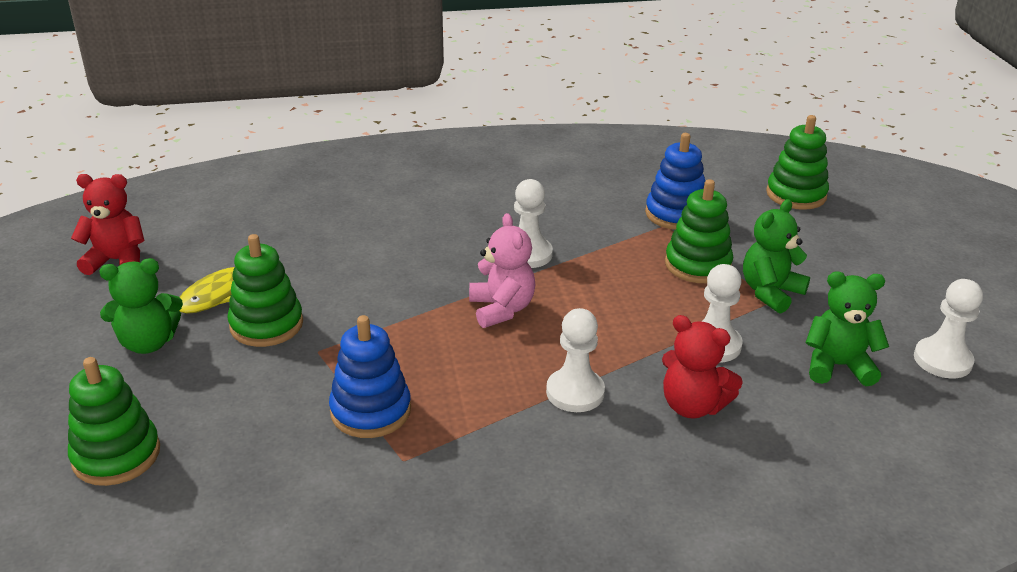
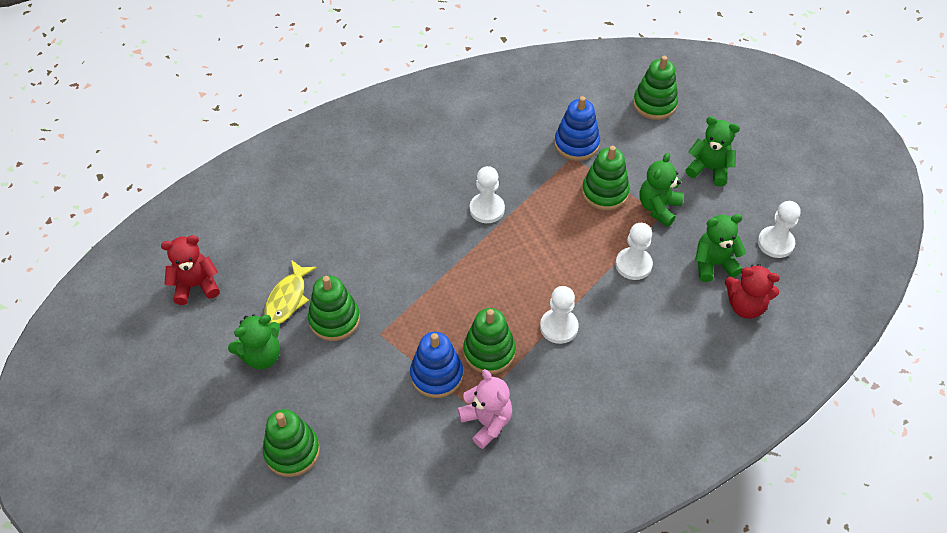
camera: 15 degrees left, 20 degrees up
(459, 400) = (489, 352): none -> green stacking toy
(501, 309) = (487, 266): pink teddy bear -> pink teddy bear (486, 422)
(692, 406) = (633, 320): red teddy bear -> red teddy bear (745, 306)
(856, 266) = (709, 169): none -> green teddy bear

